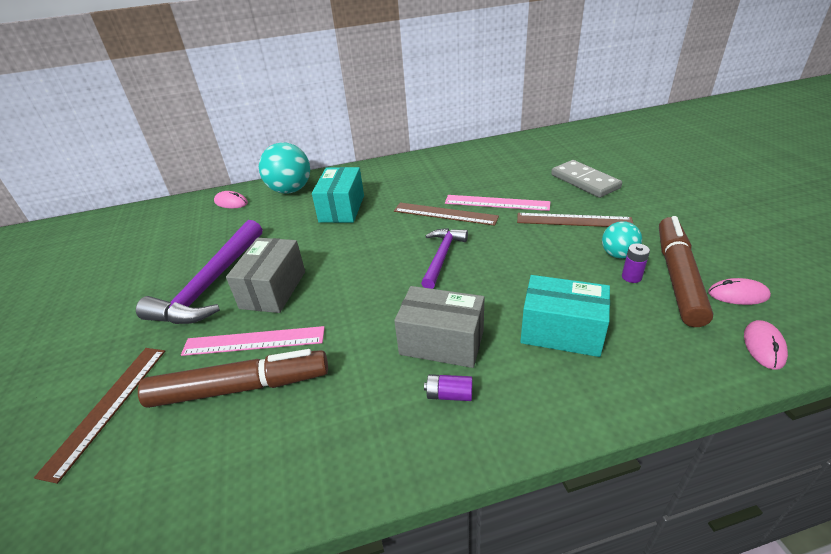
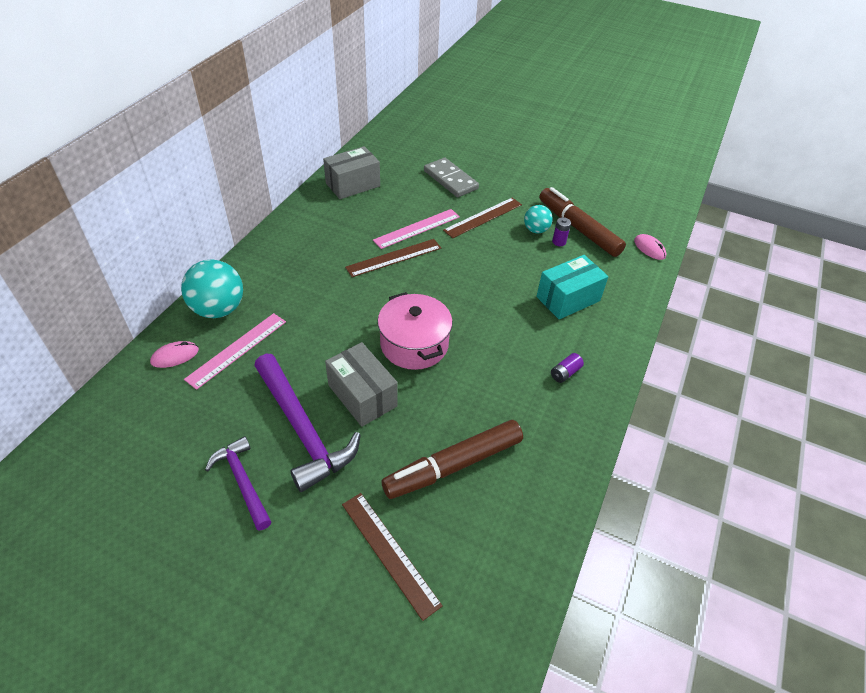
camera: 55 degrees left, 10 degrees up
(240, 387) = (454, 465): brown marker -> brown marker turned 150 degrees counterclockwise
(254, 341) = (413, 436): pink ruler -> pink ruler (237, 350)
(342, 208) = (302, 299): turquoise box -> none
(361, 279) = (414, 344): none -> pink pot
(442, 257) = (441, 293): purple hammer -> purple hammer (242, 481)
(442, 342) = (522, 348): grey box -> grey box (353, 185)
(585, 181) = (450, 180): grey domino -> grey domino turned 45 degrees clockwise
(738, 294) = (612, 224): pink mouse -> none

